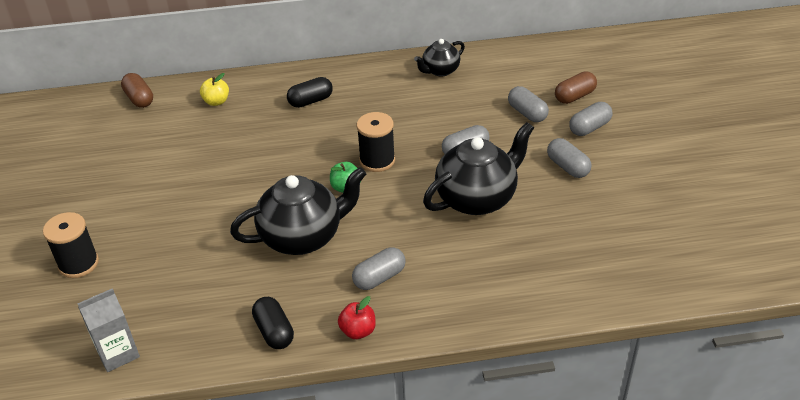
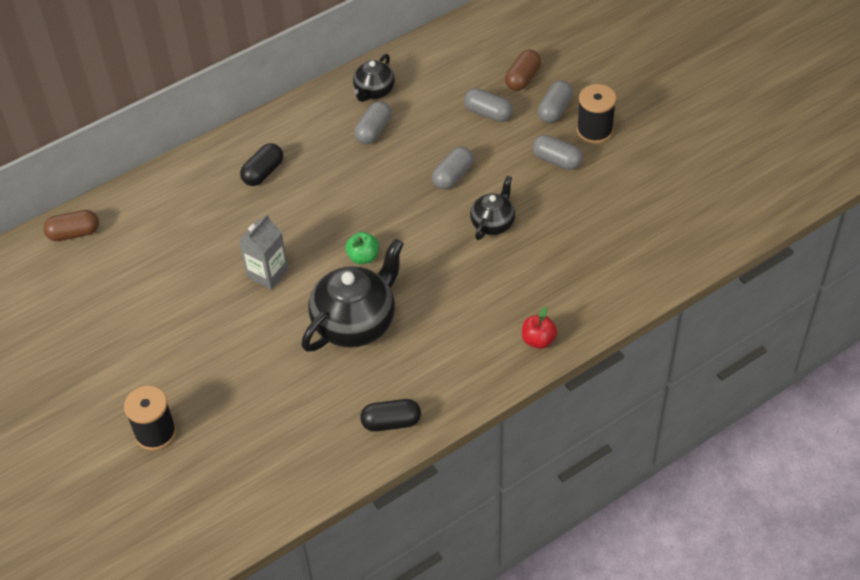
camera: 25 degrees left, 10 degrees up
(118, 353) = (262, 499): grey carton -> grey carton (267, 273)
(139, 99) = (74, 233): brown capsule -> brown capsule turned 45 degrees counterclockwise
(216, 102) = (162, 207): yellow apple -> none
(274, 331) = (391, 422): black capsule -> black capsule turned 45 degrees counterclockwise
(358, 331) = (464, 392): red apple -> red apple (538, 340)
(377, 160) = (374, 217): black spool -> black spool (594, 131)
(379, 277) = (452, 335): grey capsule -> grey capsule (373, 131)
(477, 198) = (493, 223): black teapot -> black teapot, size x0.55

